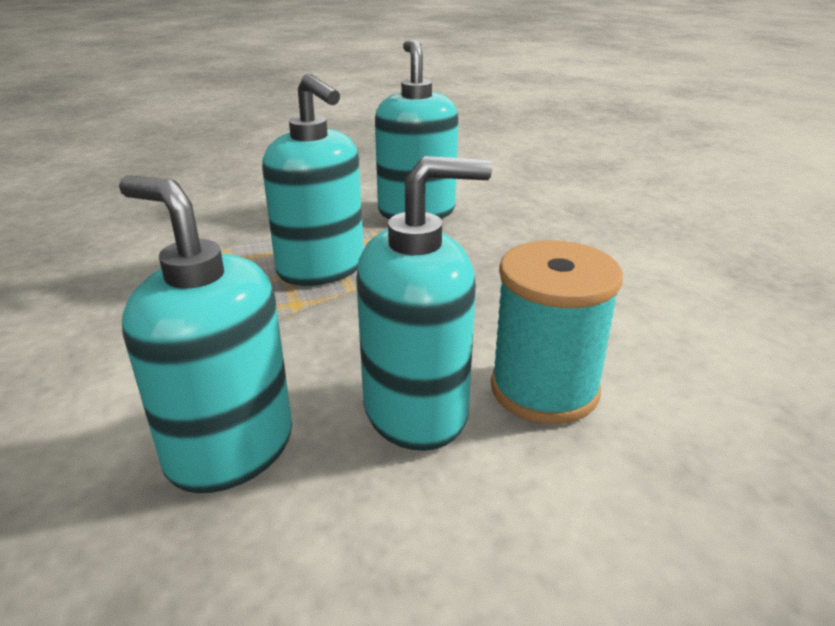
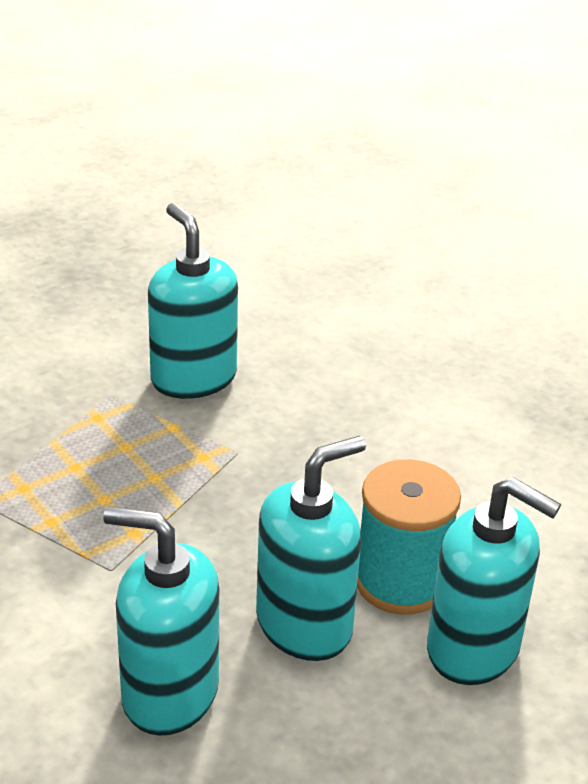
camera: 20 degrees left, 5 degrees up
(321, 269) = (134, 482): turquoise soap dispenser -> turquoise soap dispenser (474, 649)

